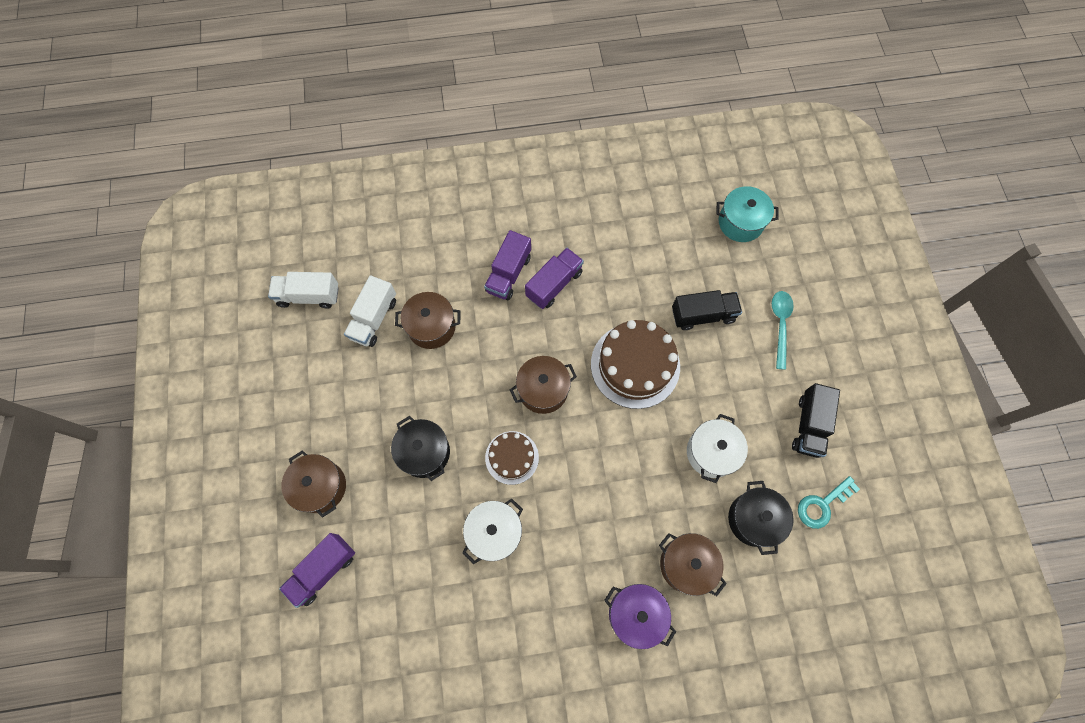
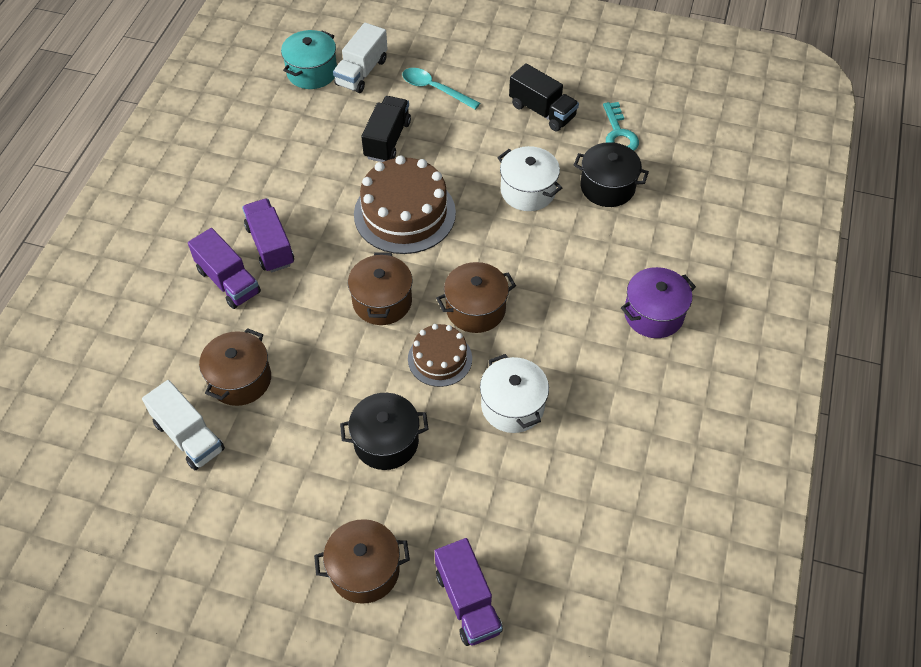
camera: 65 degrees left, 15 degrees down
(308, 296) = (107, 500): white truck -> white truck (361, 72)
(686, 564) = (625, 255): brown pot -> brown pot (475, 309)

